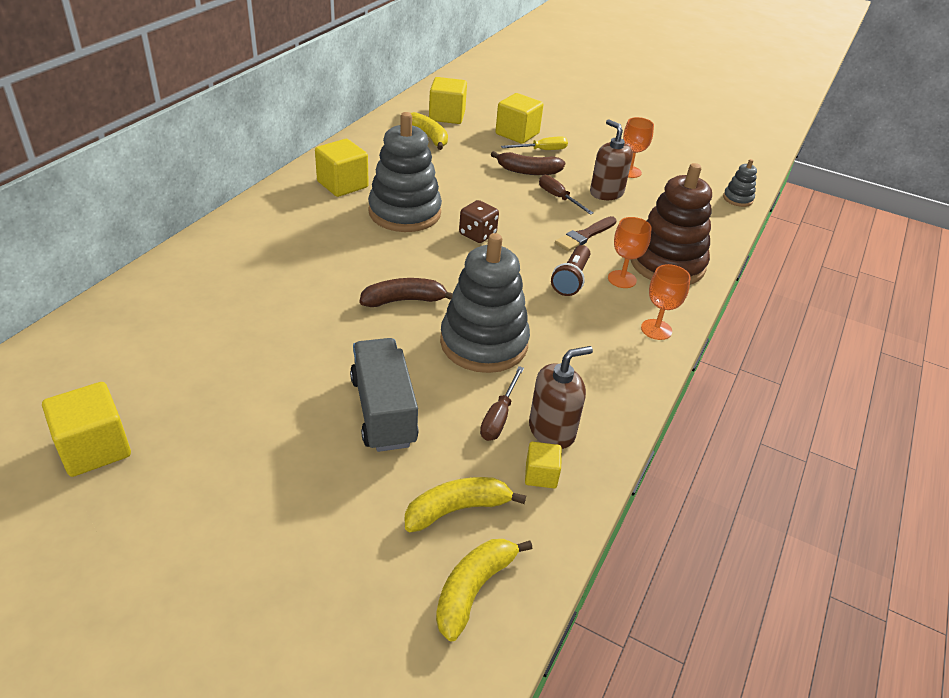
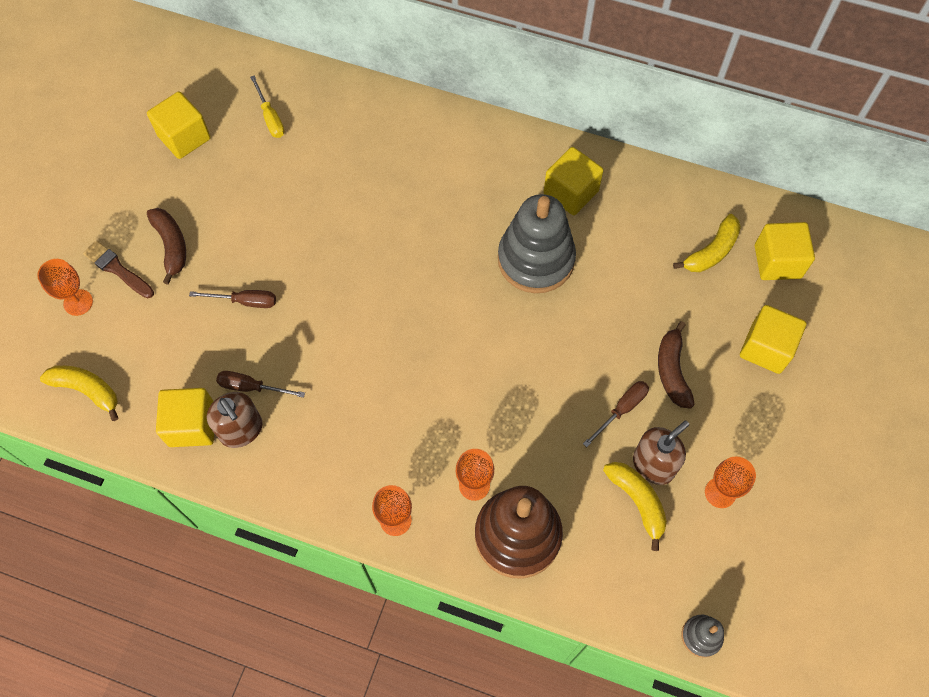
camera: 85 degrees right, 25 degrees up
(323, 596) = (78, 302): none -> orange goblet
(383, 411) = (245, 301): grey truck -> brown screwdriver
(404, 300) = (388, 288): brown banana -> brown banana (171, 246)
(457, 509) = (153, 370): yellow banana -> yellow banana (637, 501)
(477, 234) = (516, 334): brown dice -> none
(484, 343) = (341, 363): grey stacking toy -> none
(541, 475) = (192, 425): yellow cube -> yellow cube, size x1.81
(542, 150) = (733, 381): yellow screwdriver -> yellow screwdriver (270, 117)
(571, 279) = (460, 433): brown flashlight -> none
(584, 235) = (548, 443): brown brush -> brown brush (117, 269)

